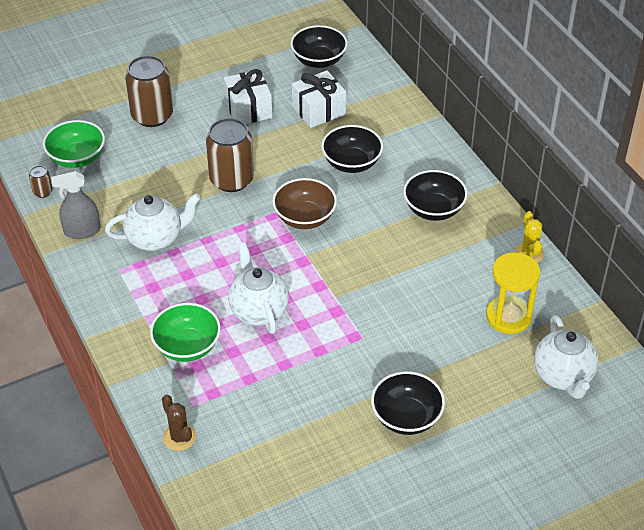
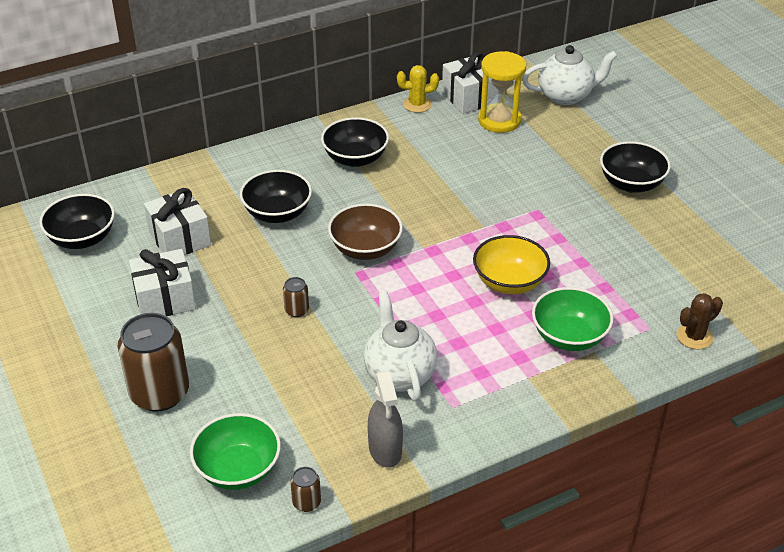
camera: 90 degrees left, 5 degrees down
(231, 179) = (297, 310): brown can -> brown can, size x0.44
(258, 310) = (509, 282): white teapot -> yellow bowl
(547, 294) = (469, 97): none -> white gift

